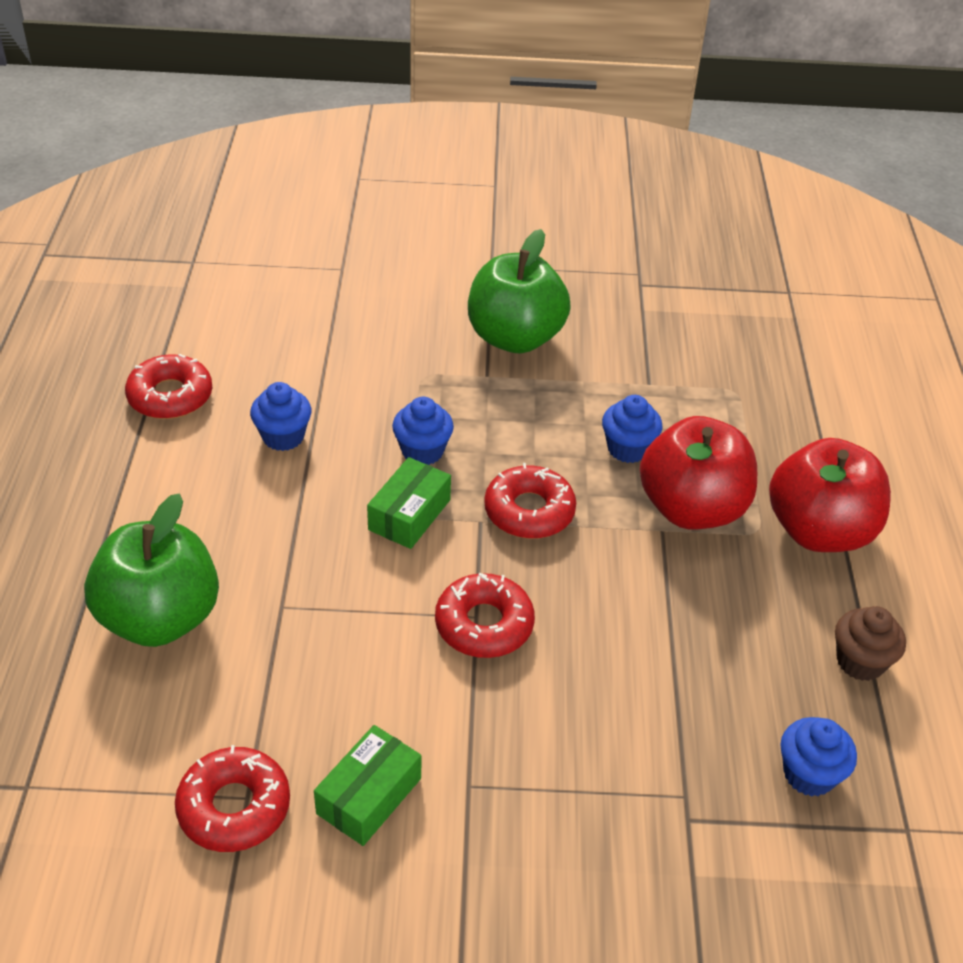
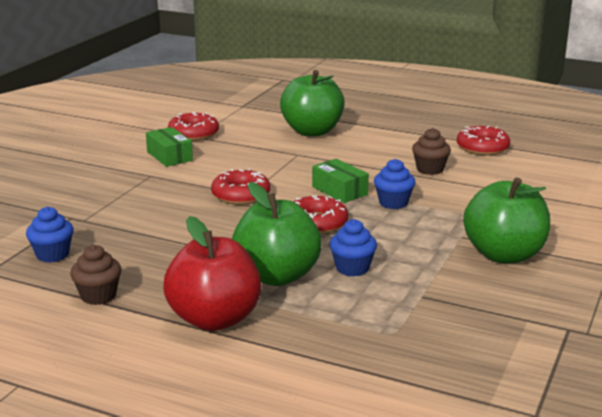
camera: 115 degrees right, 20 degrees down
(283, 436) = (430, 169): blue cupcake -> brown cupcake
(692, 508) = (276, 276): red apple -> green apple

